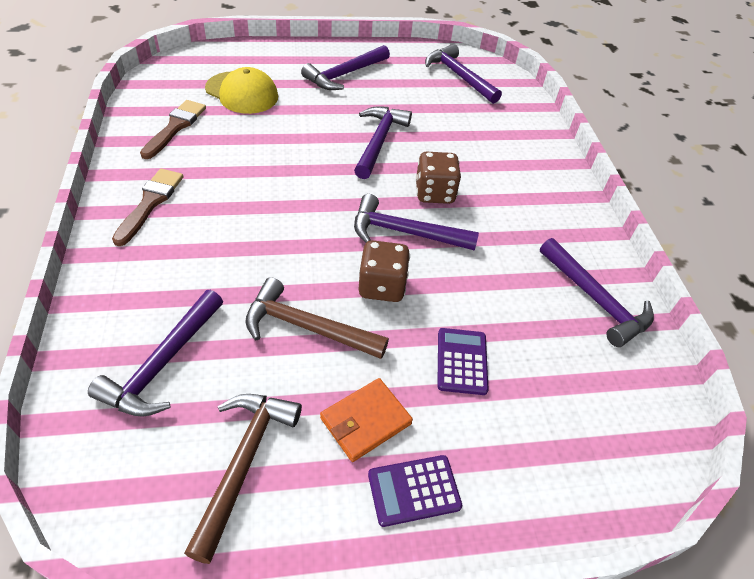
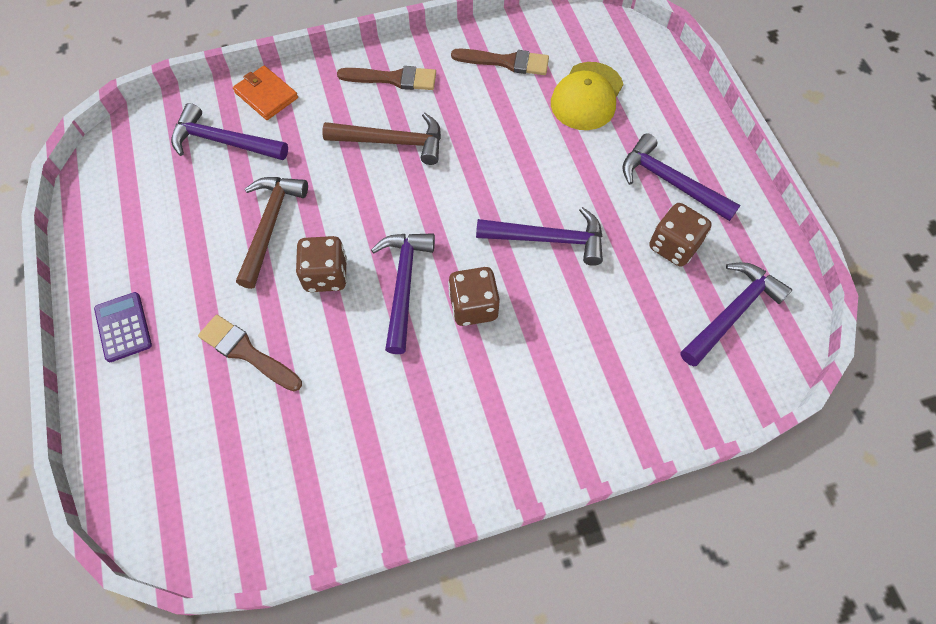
camera: 85 degrees right, 15 degrees up
(243, 463) = (144, 213): brown hammer -> brown hammer (392, 142)
(365, 421) = (181, 285): orange wallet -> orange wallet (266, 95)
(401, 86) = (673, 246): none -> brown dice
(461, 361) = (246, 352): purple calculator -> brown brush
(595, 299) = (343, 483): purple hammer -> none

